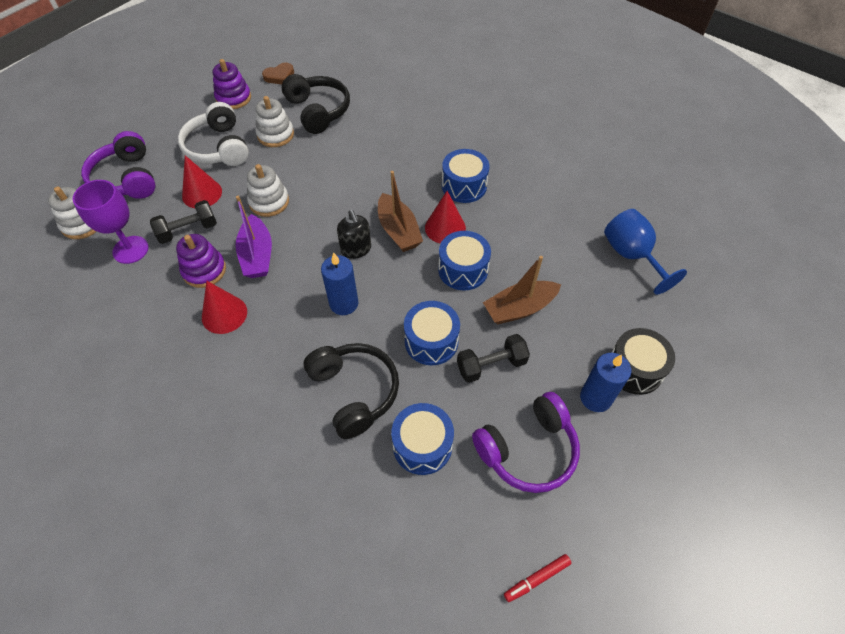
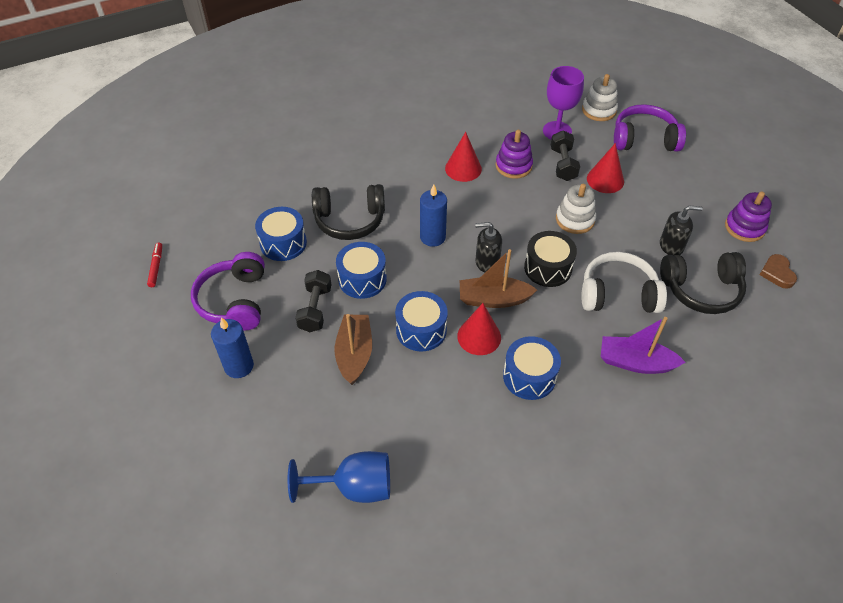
camera: 115 degrees right, 5 degrees down
(218, 147) = (666, 201): white headphones -> white headphones (618, 294)
(257, 255) = (513, 198): purple boat -> purple boat (635, 362)
(275, 135) = (671, 246): white stacking toy -> black soap dispenser
(634, 369) = (241, 410): black drum -> black drum (548, 268)

